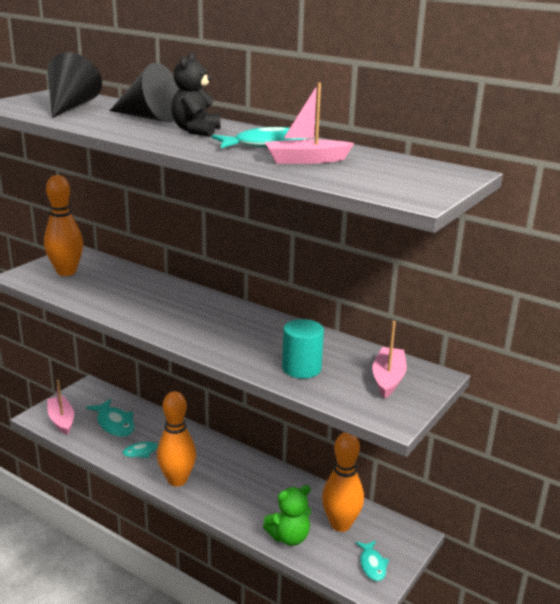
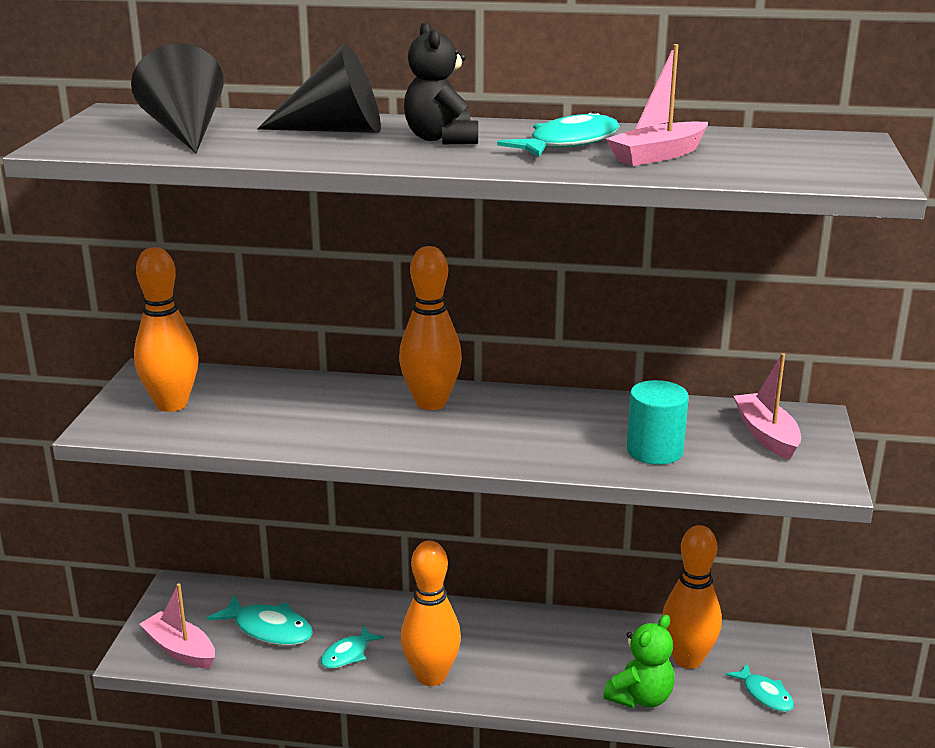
camera: 25 degrees left, 0 degrees up
(202, 305) = (431, 403): none -> orange bowling pin

